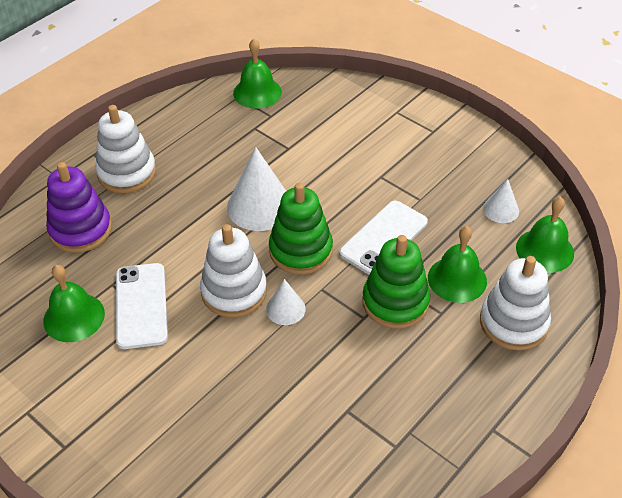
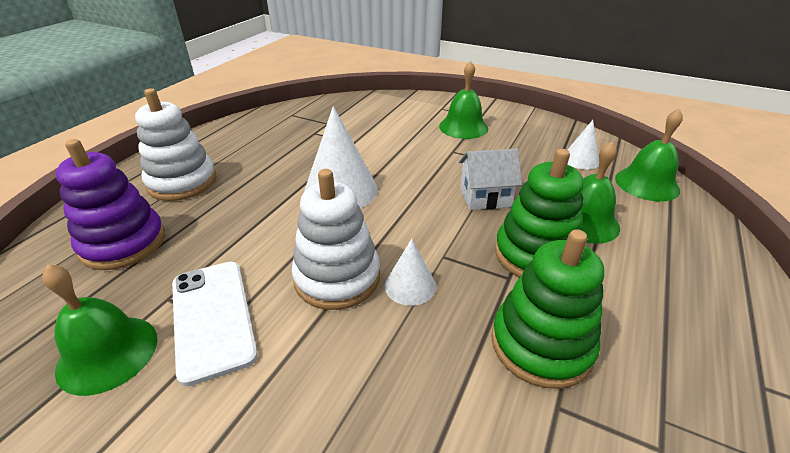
camera: 15 degrees left, 10 degrees down
(257, 92) = (309, 110): green bell -> green bell (463, 127)
(301, 250) = (402, 222): green stacking toy -> green stacking toy (541, 344)
(384, 238) = (485, 197): white phone -> white house
(513, 323) = (675, 252): white stacking toy -> none

